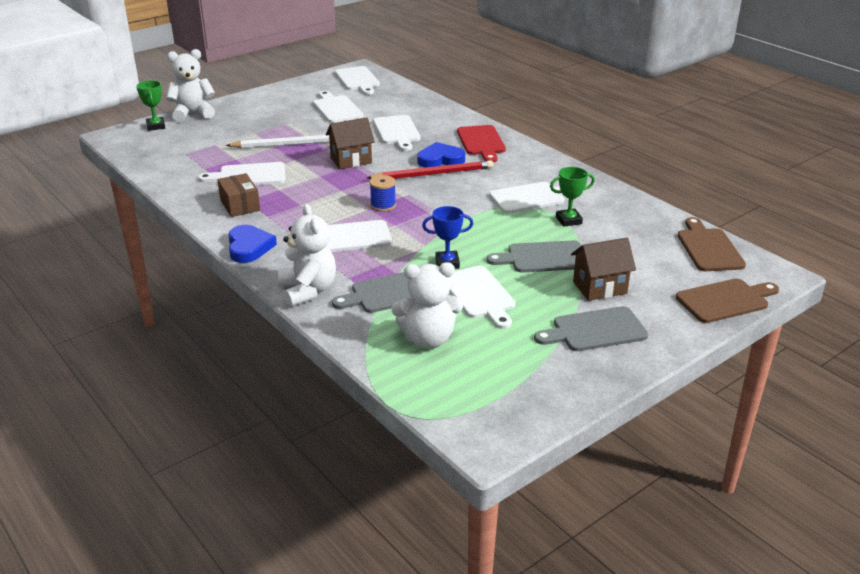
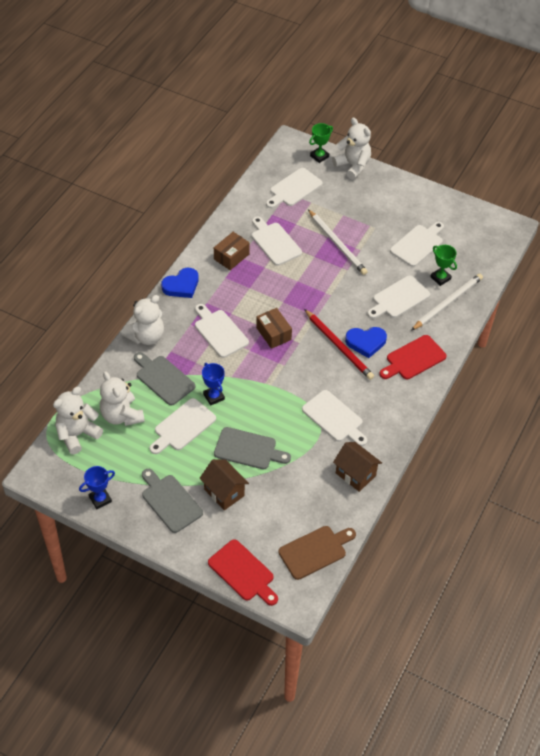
camera: 65 degrees right, 20 degrees up
(351, 160) = (332, 289): brown house -> brown house (355, 474)
(357, 80) = (485, 235): white cutting board -> white cutting board (294, 188)
(383, 205) = (273, 334): blue spool -> brown box
(425, 112) = (447, 303): none -> white pencil
(435, 386) = (77, 434): none -> white teddy bear
(440, 159) = (366, 342): blue heart -> blue heart turned 120 degrees clockwise
(543, 257) = (248, 449): grey cutting board -> grey cutting board turned 135 degrees clockwise
(564, 389) = (100, 499): none -> blue trophy
(568, 220) = (311, 451): green trophy -> green trophy (440, 278)
(725, 300) = (243, 572): brown cutting board -> red cutting board

